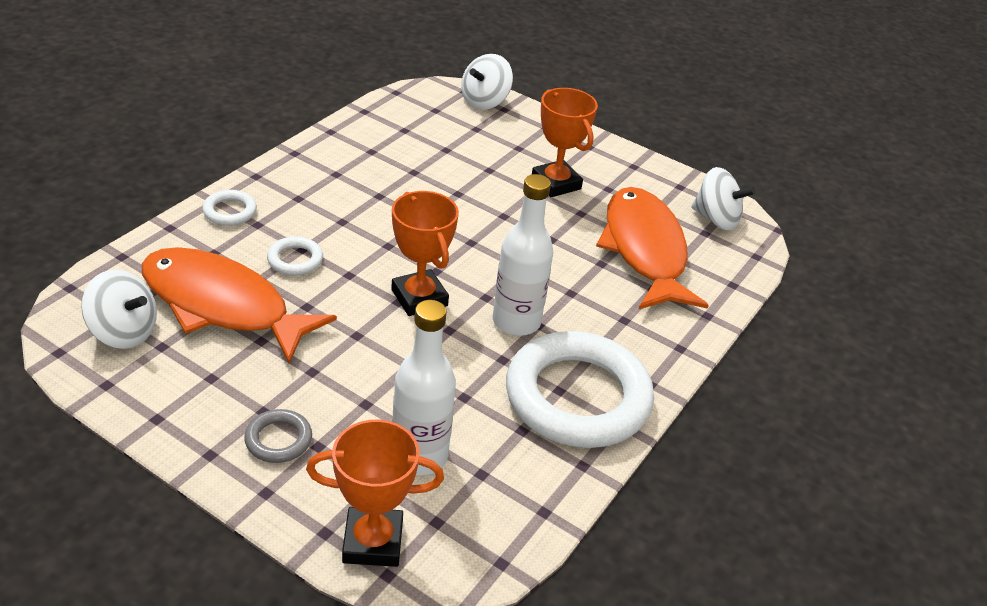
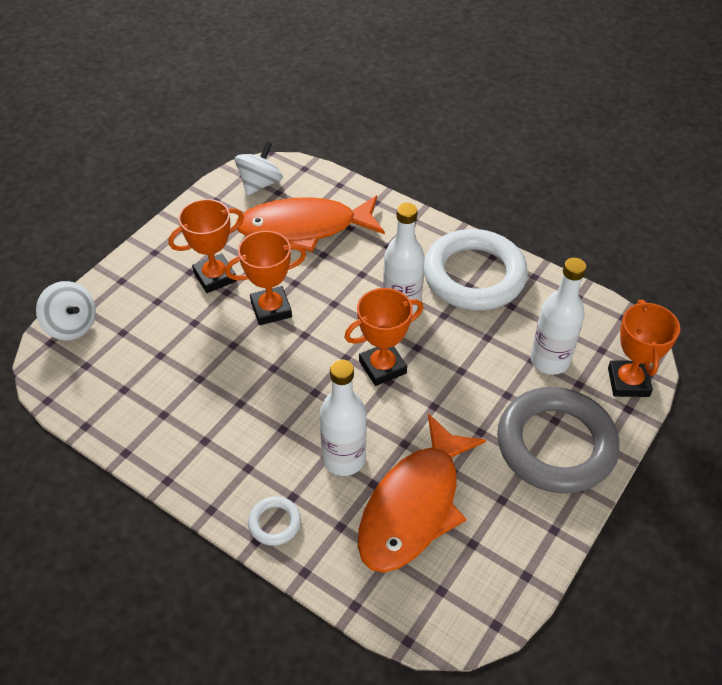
camera: 85 degrees left, 10 degrees up
(124, 332) = (461, 577): white spinning top -> none
(278, 440) = (556, 445): grey ring -> grey ring, size x2.41
(295, 260) = (344, 459): white ring -> white bottle
(509, 220) = (271, 309): none -> orange trophy

